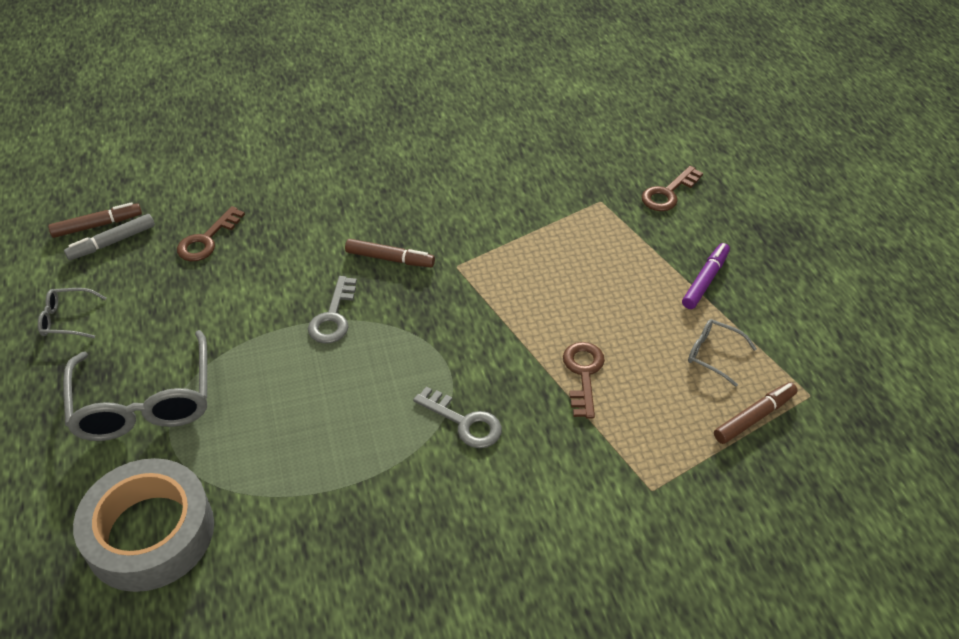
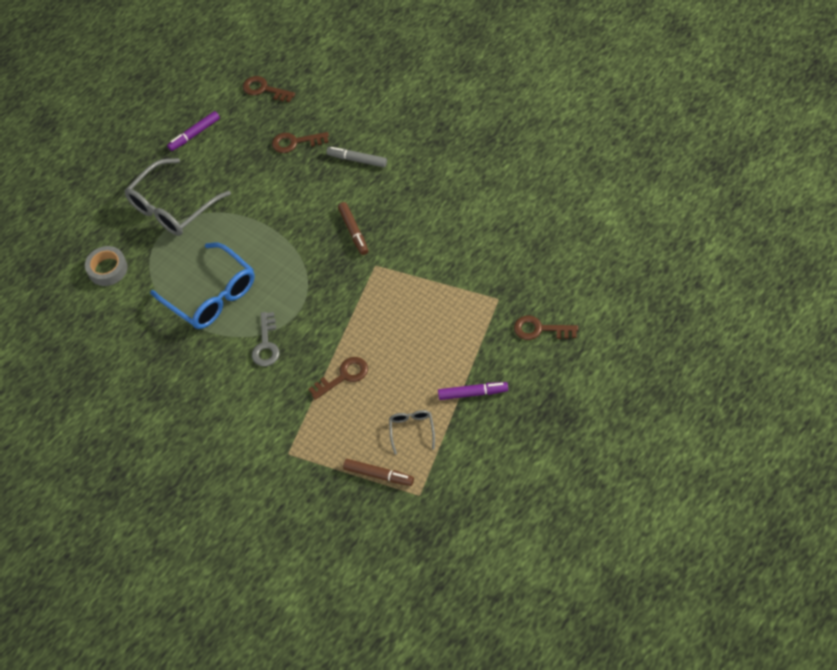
camera: 60 degrees right, 10 degrees up
(67, 319) = (194, 134): grey glasses -> purple marker
(97, 225) = (264, 89): brown marker -> brown key
(112, 242) = (258, 106): grey marker -> grey marker (357, 160)
(150, 533) = (107, 269): grey tape -> grey tape, size x0.56
(330, 437) = (212, 295): none -> blue glasses
(333, 317) = (289, 238): grey key -> none

